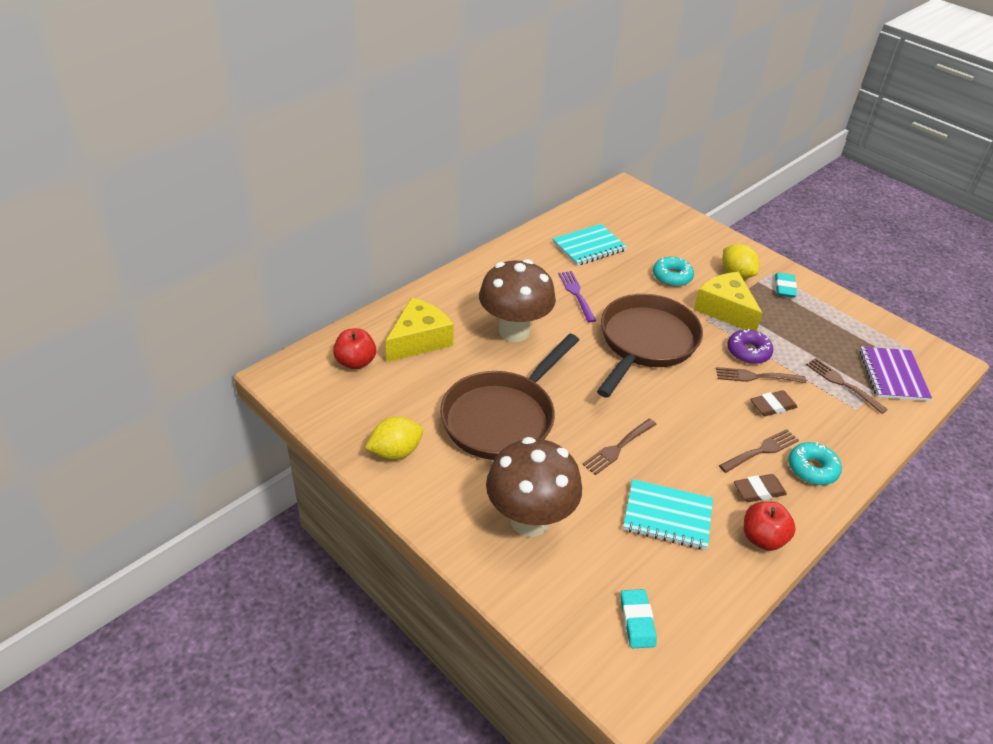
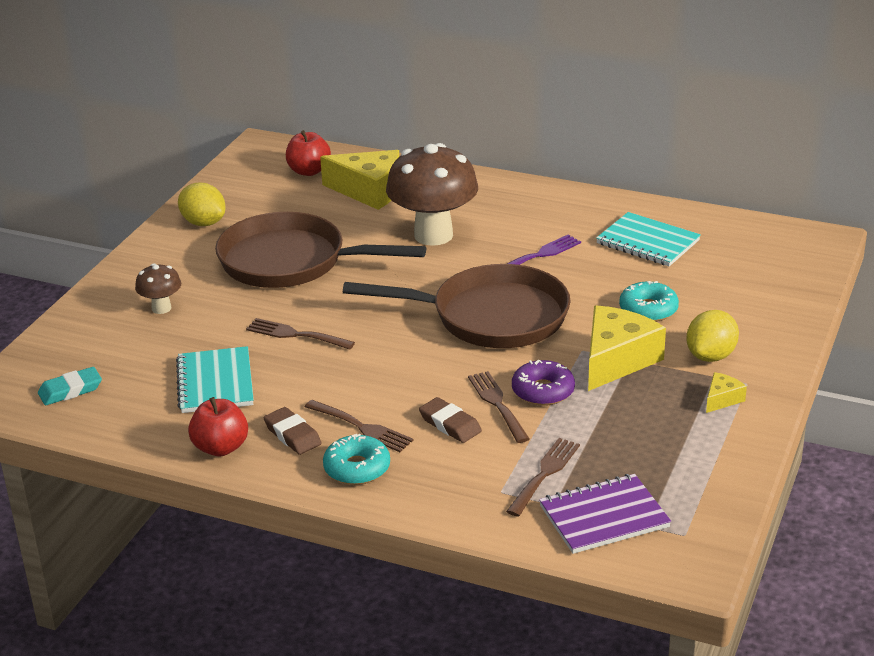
camera: 70 degrees right, 10 degrees down
(529, 520) = (161, 308): brown mushroom -> brown mushroom, size x0.47
(784, 288) = (722, 399): turquoise eraser -> yellow cheese

